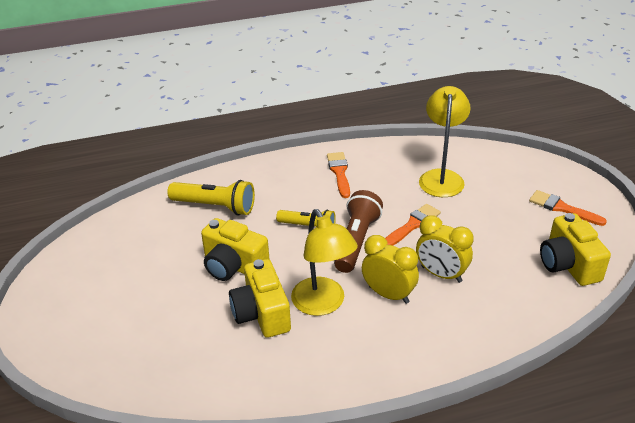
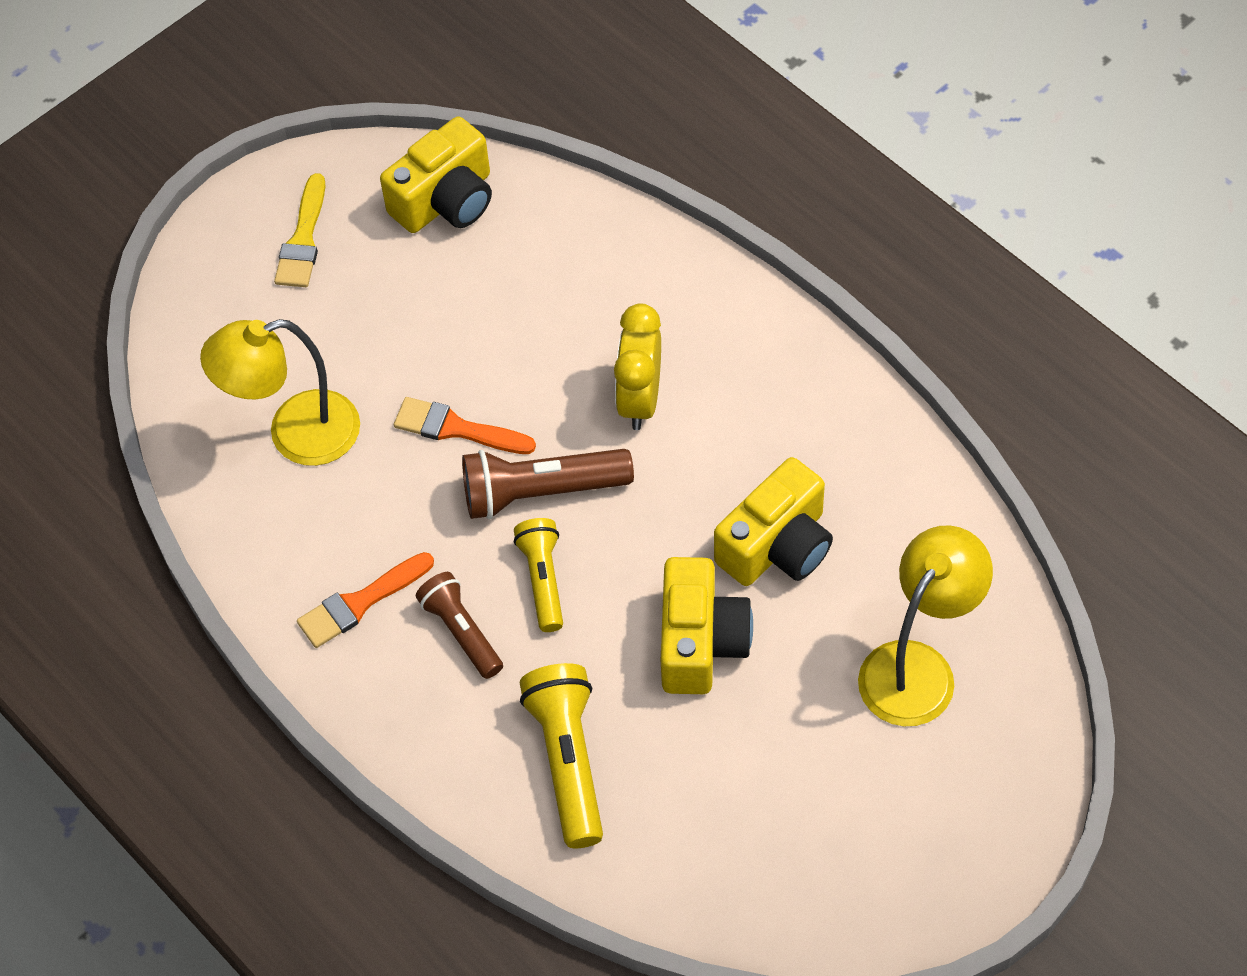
camera: 115 degrees left, 20 degrees up
(302, 195) = (461, 632): none -> brown flashlight
(323, 304) = (710, 474): yellow lamp -> yellow lamp (917, 667)
(441, 274) = (557, 349): yellow clock -> none
(562, 208) = (303, 239): orange brush -> yellow brush

